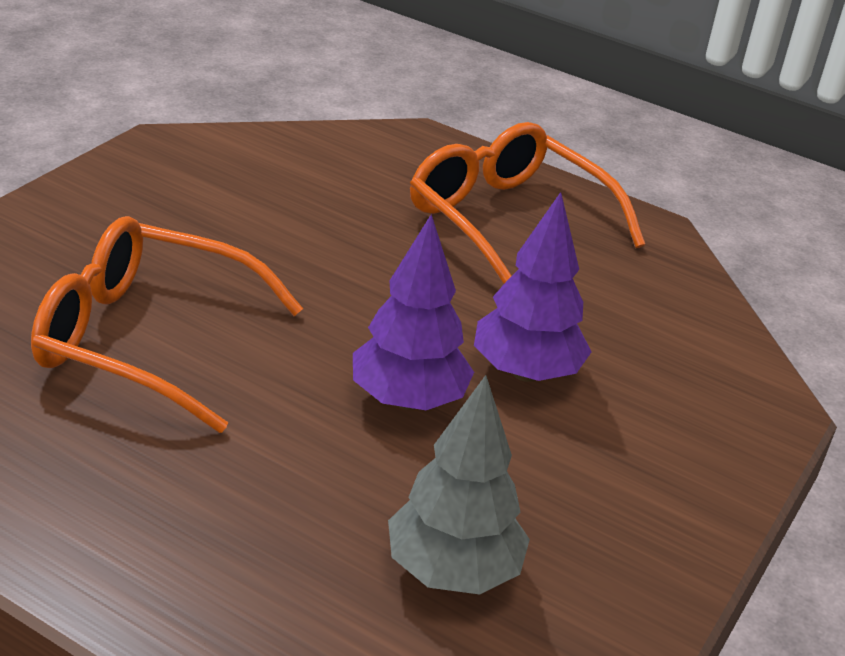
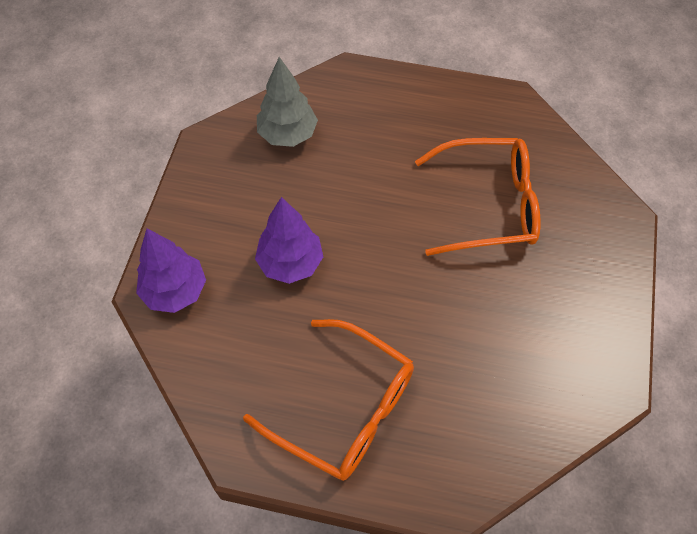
camera: 165 degrees right, 25 degrees up
(408, 400) = (343, 218): purple tree -> purple tree (175, 291)

